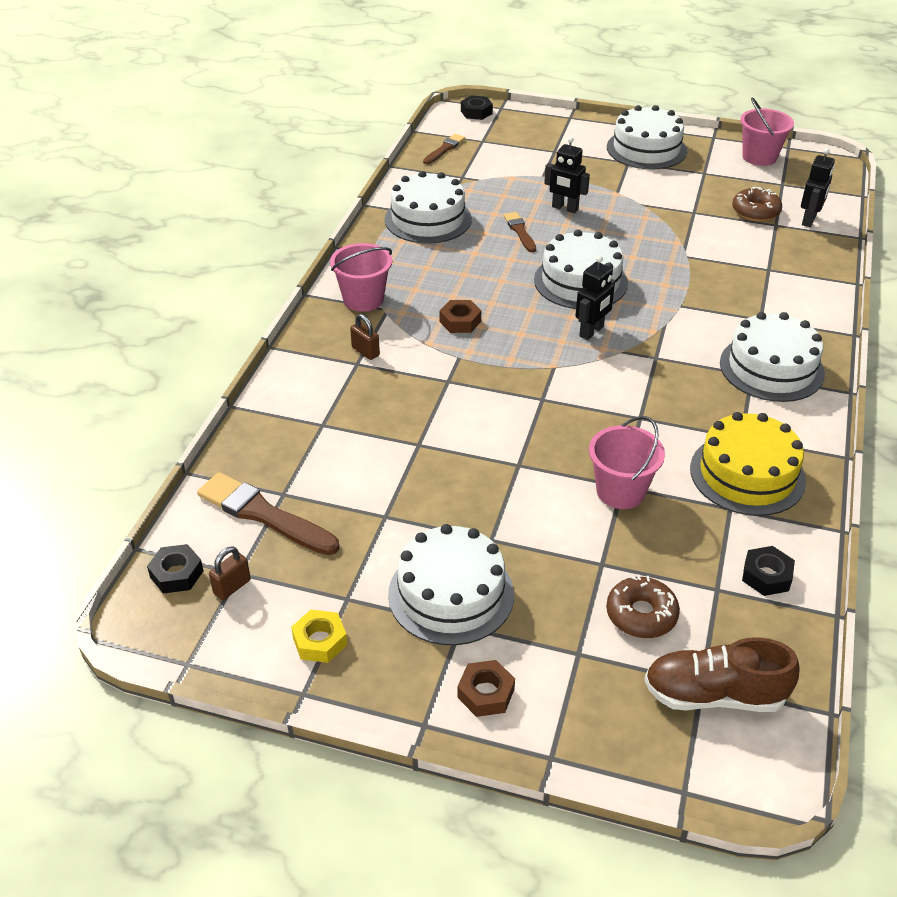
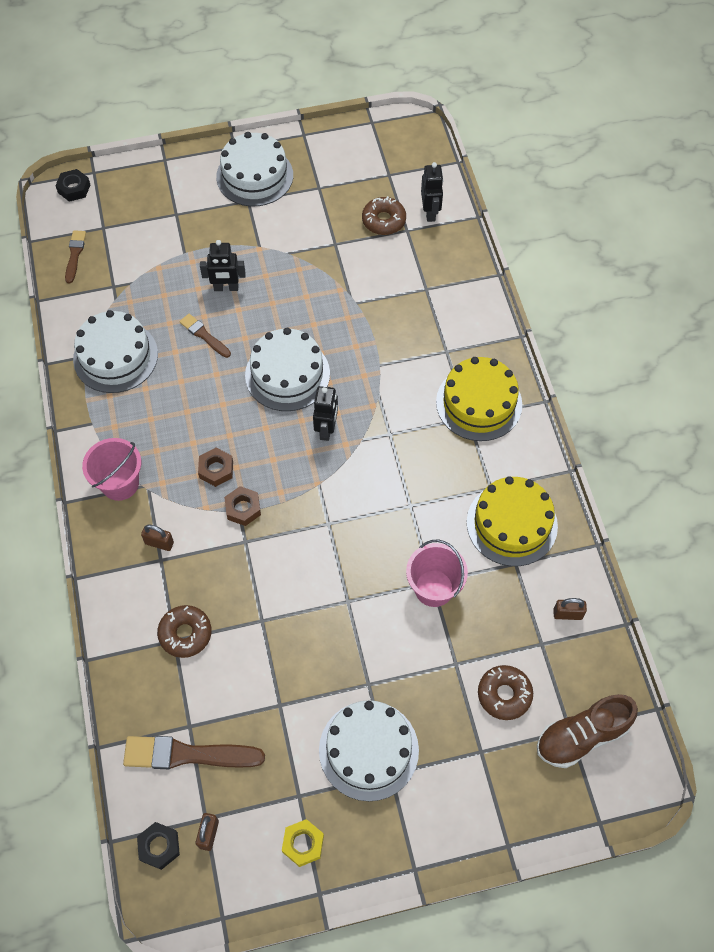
camera: 30 degrees left, 20 degrees up
(336, 424) = (185, 634): none -> brown donut
(485, 693) = (439, 820): brown nut -> brown nut (243, 508)
(759, 157) = (354, 146): pink bucket -> none
(766, 576) = (567, 614): black nut -> brown padlock
(771, 368) = (479, 403): white cake -> yellow cake

